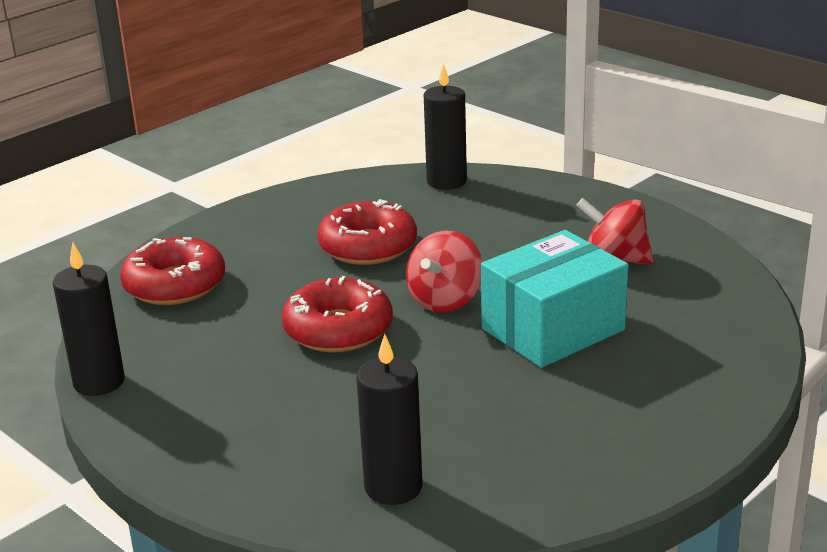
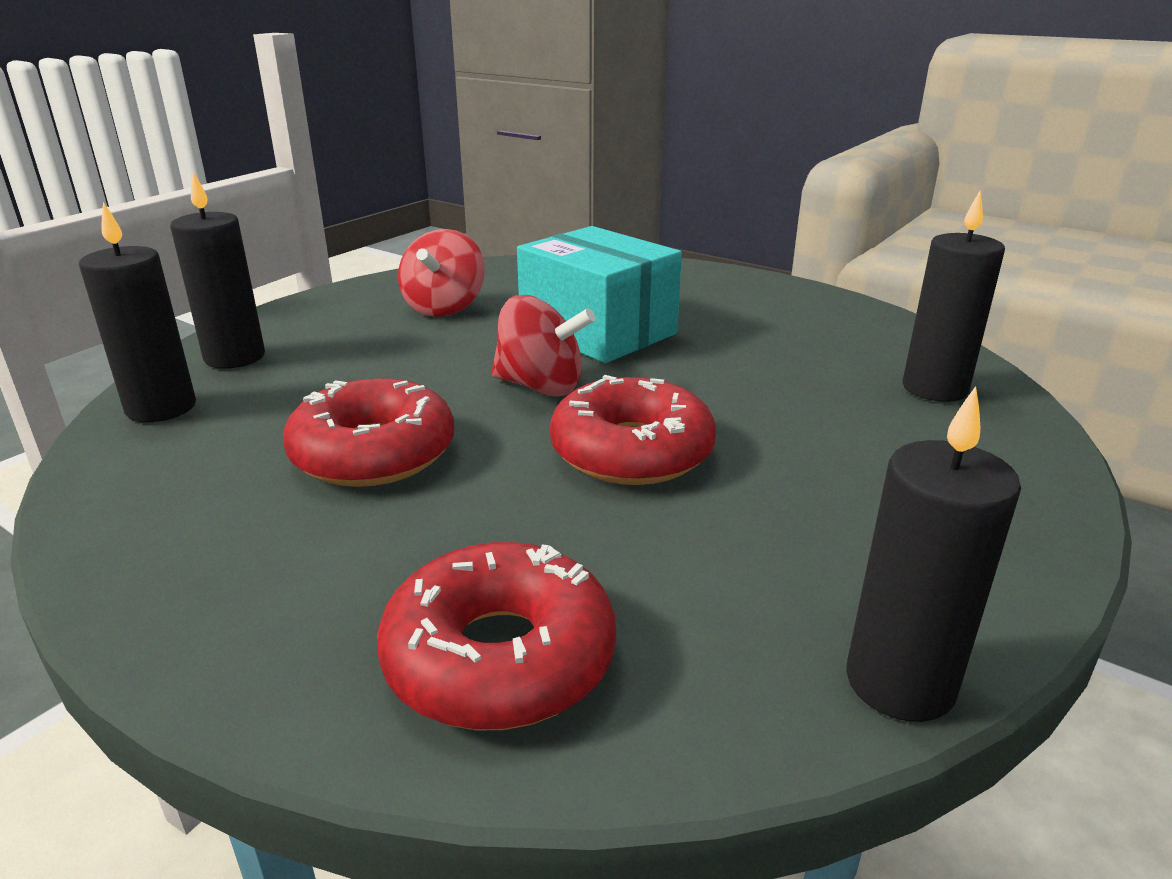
camera: 100 degrees left, 0 degrees up
(520, 192) = (235, 357): none -> black candle

